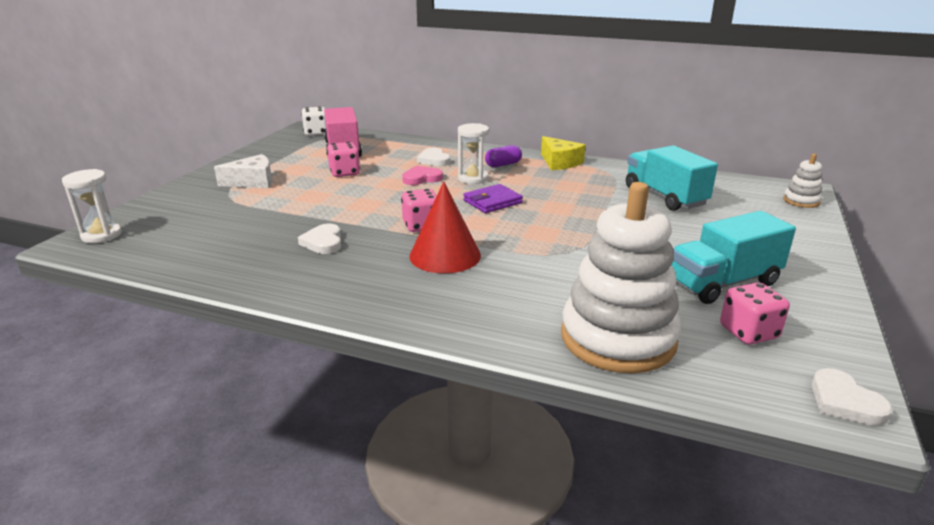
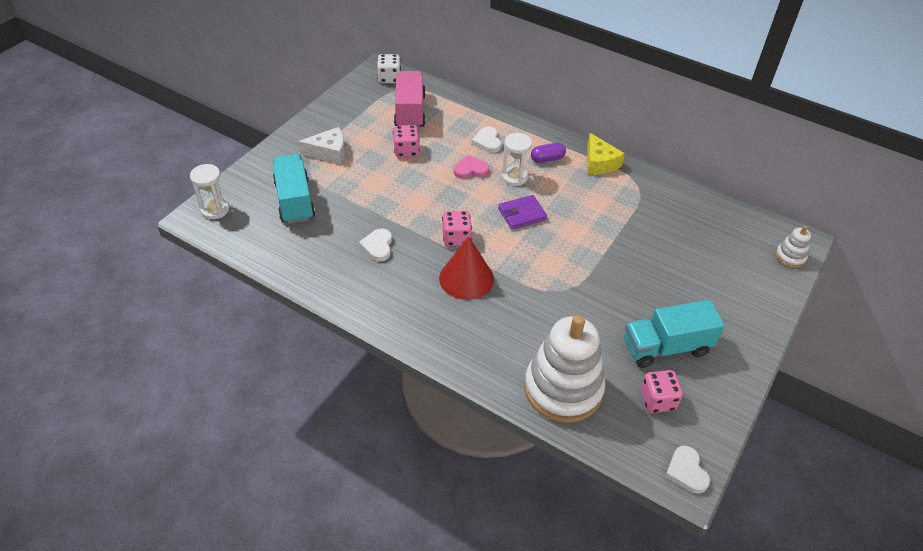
camera: 10 degrees right, 20 degrees up
(664, 196) = (672, 231): turquoise truck -> turquoise truck (294, 201)

